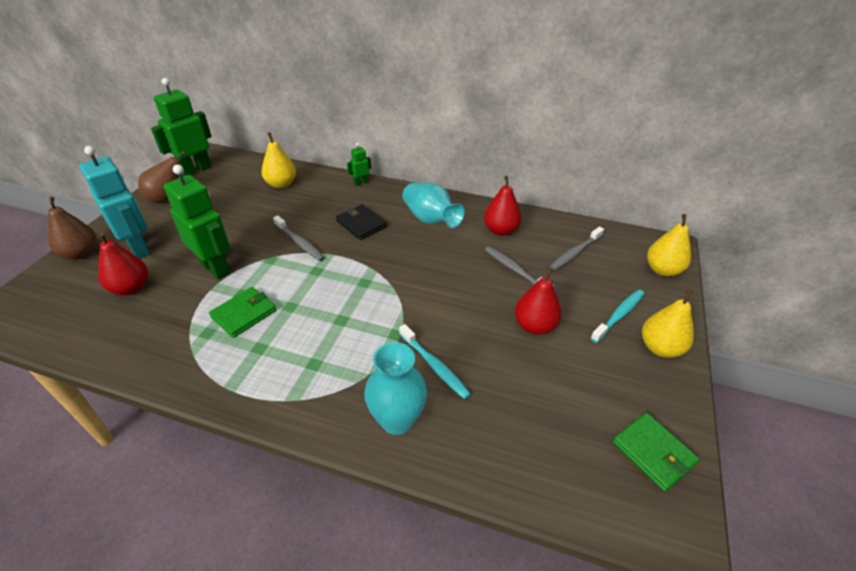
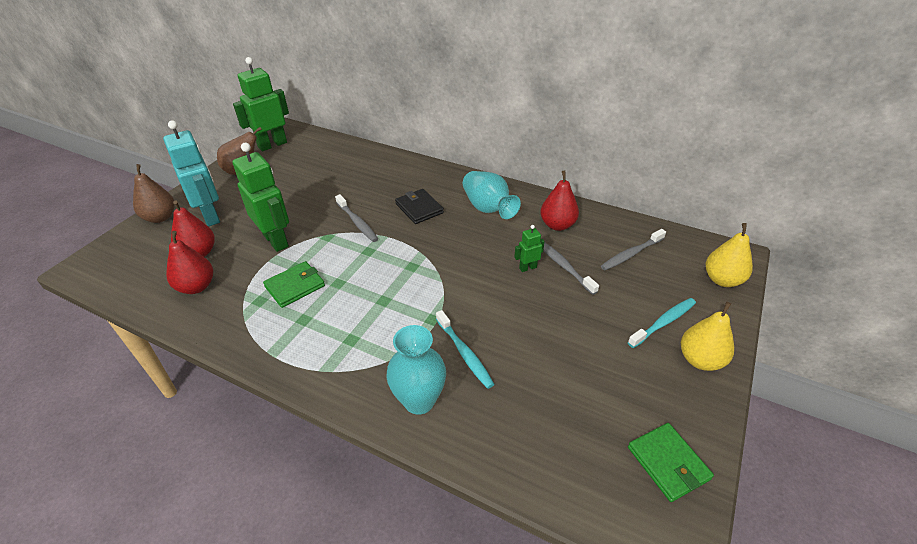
camera: 10 degrees right, 0 degrees up
(281, 184) = (349, 163): yellow pear -> none
(361, 183) = (426, 167): green robot -> green robot (527, 268)
(534, 326) = (572, 324): red pear -> red pear (196, 287)

